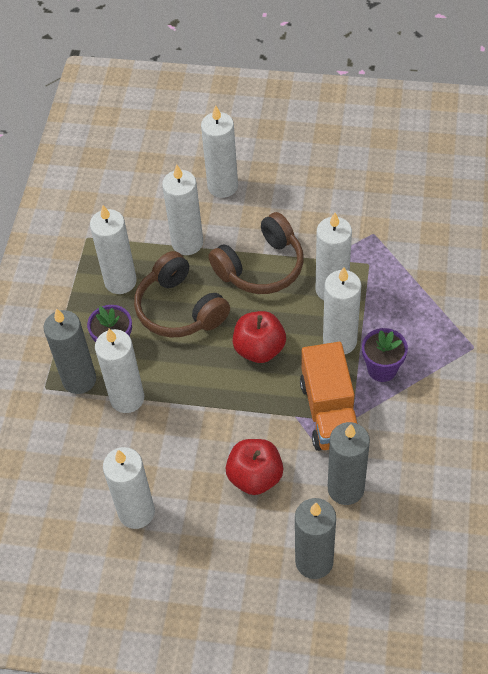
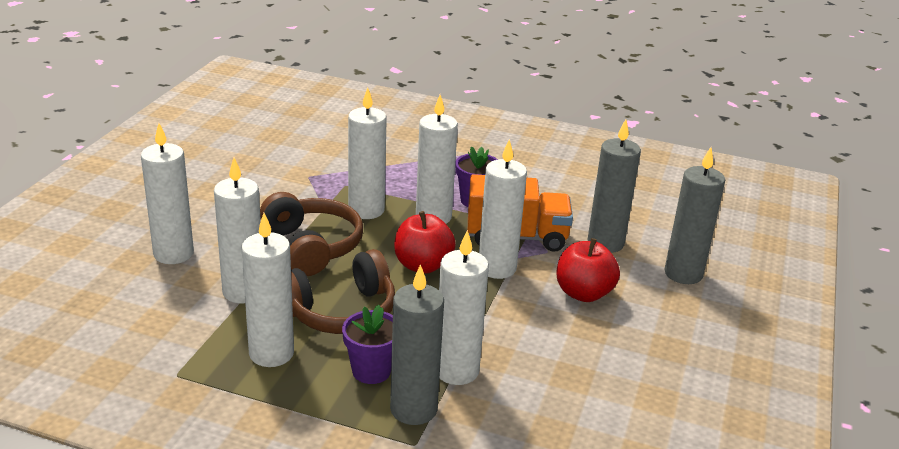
camera: 85 degrees left, 25 degrees down
(136, 512) = (617, 384): white candle -> white candle (497, 268)

